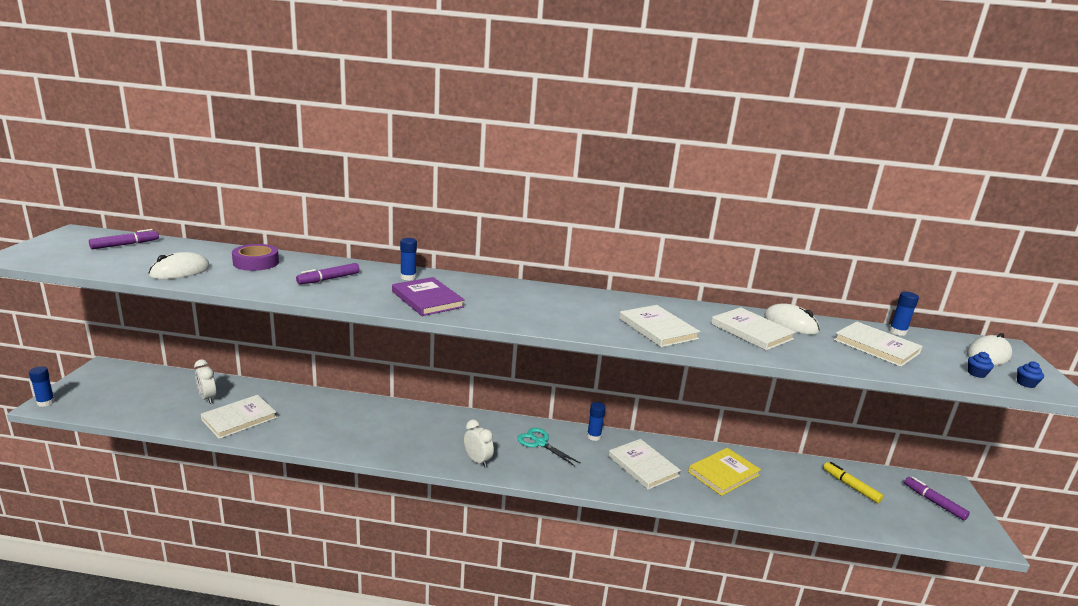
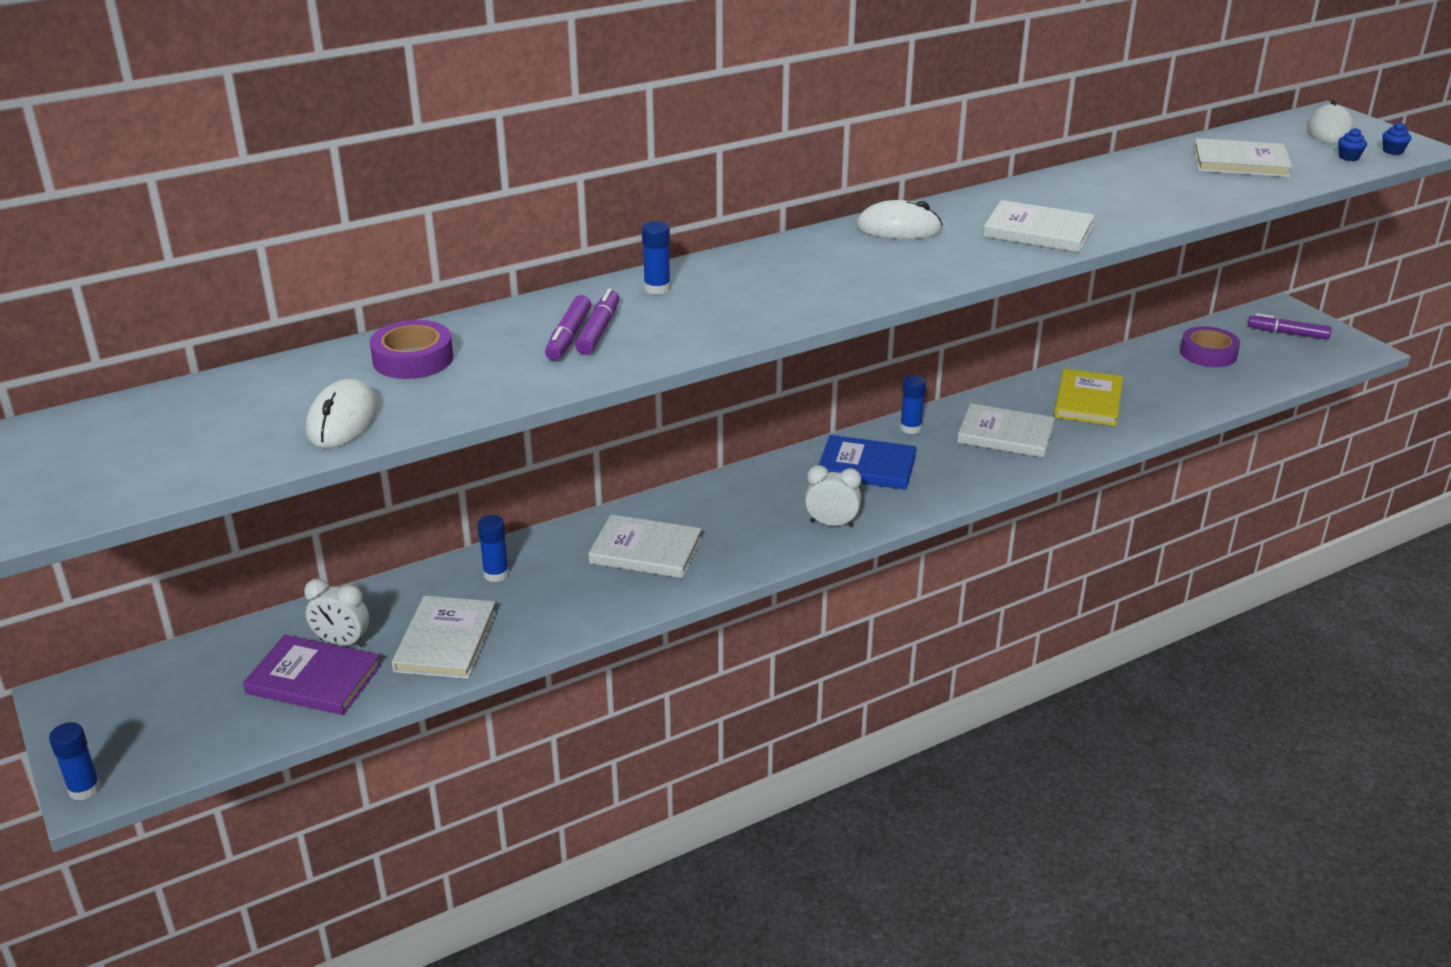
camera: 35 degrees left, 10 degrees up
(125, 245) = (137, 424): purple marker -> purple marker (599, 330)
(427, 299) = (746, 307): purple book -> purple book (314, 679)
(540, 443) = (866, 466): turquoise scissors -> blue book
(751, 331) = (1120, 194): white book -> white book (646, 550)
(790, 323) = (1136, 168): white mouse -> white mouse (898, 228)
(850, 486) = (1208, 353): yellow marker -> purple tape
(897, 332) = (1230, 136): blue glue stick -> blue glue stick (496, 574)

